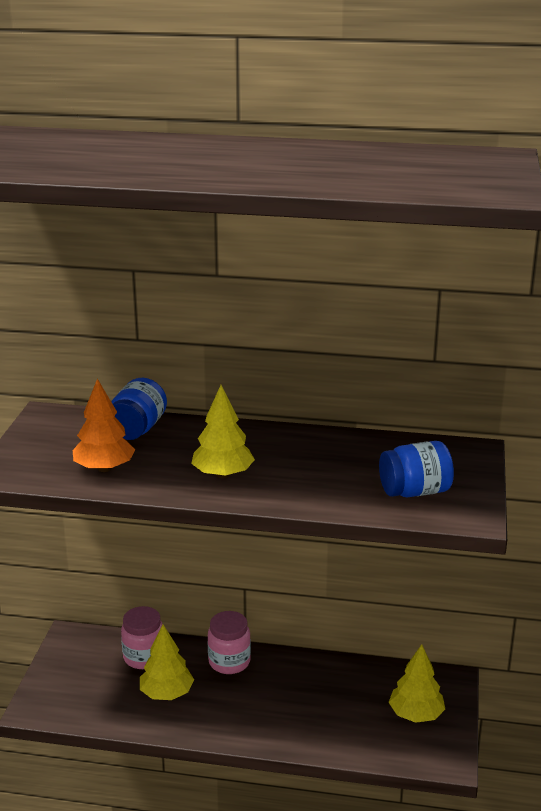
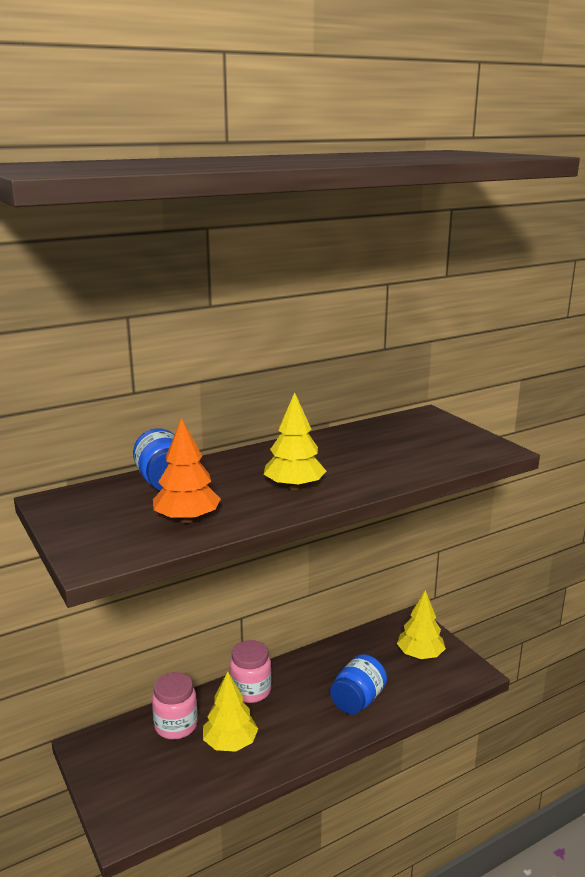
camera: 40 degrees left, 5 degrees down
(415, 492) = (440, 449): blue jar -> blue jar (357, 700)

